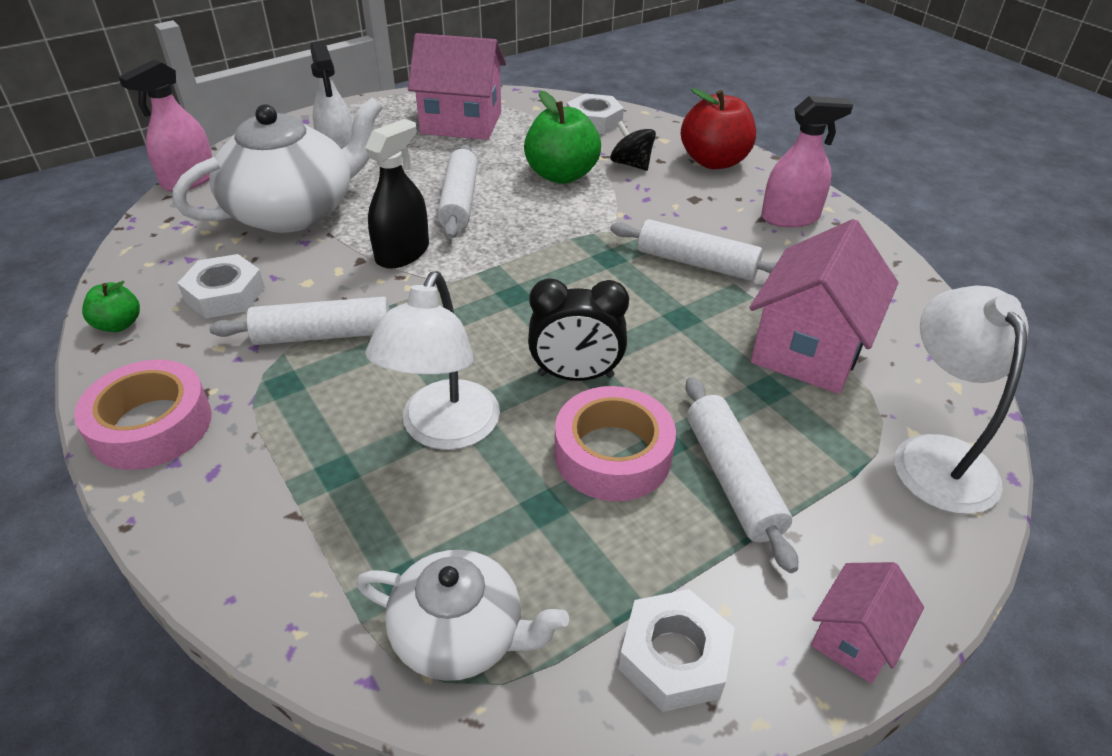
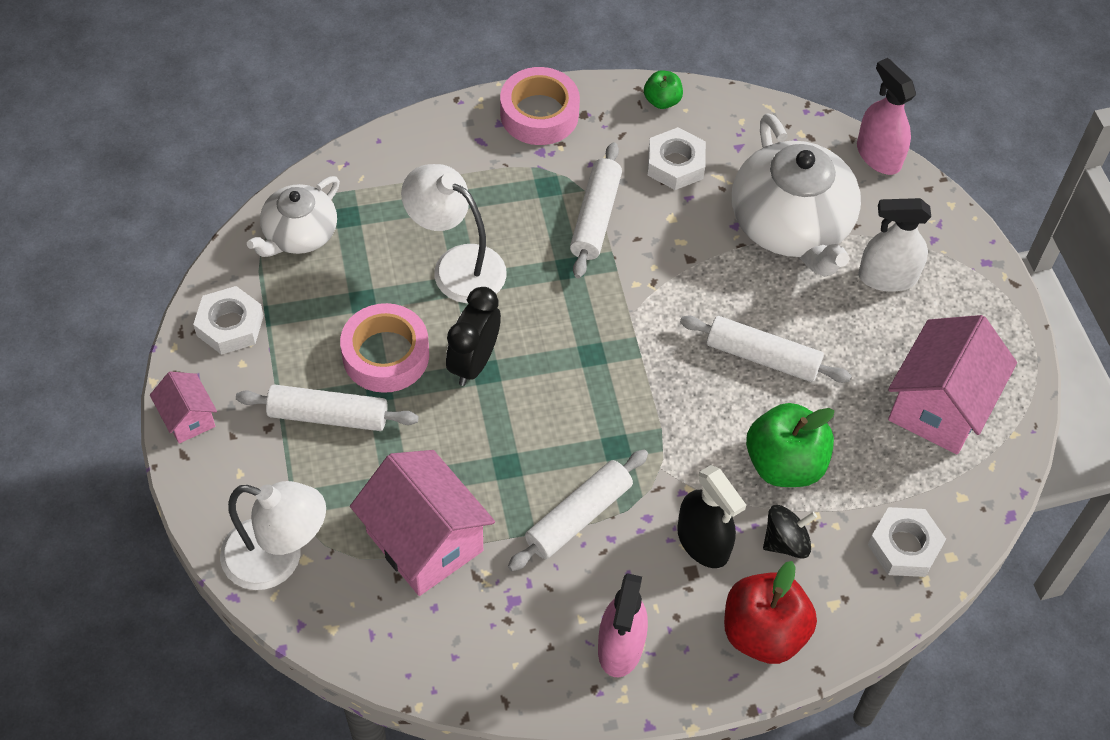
camera: 110 degrees right, 15 degrees up
(402, 253) = (688, 291): black spray bottle -> black spray bottle (703, 542)

